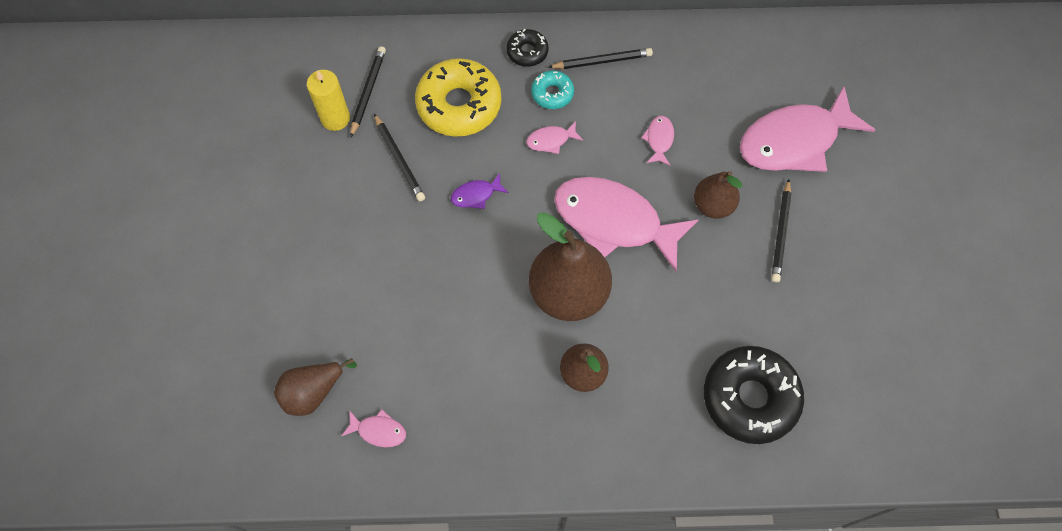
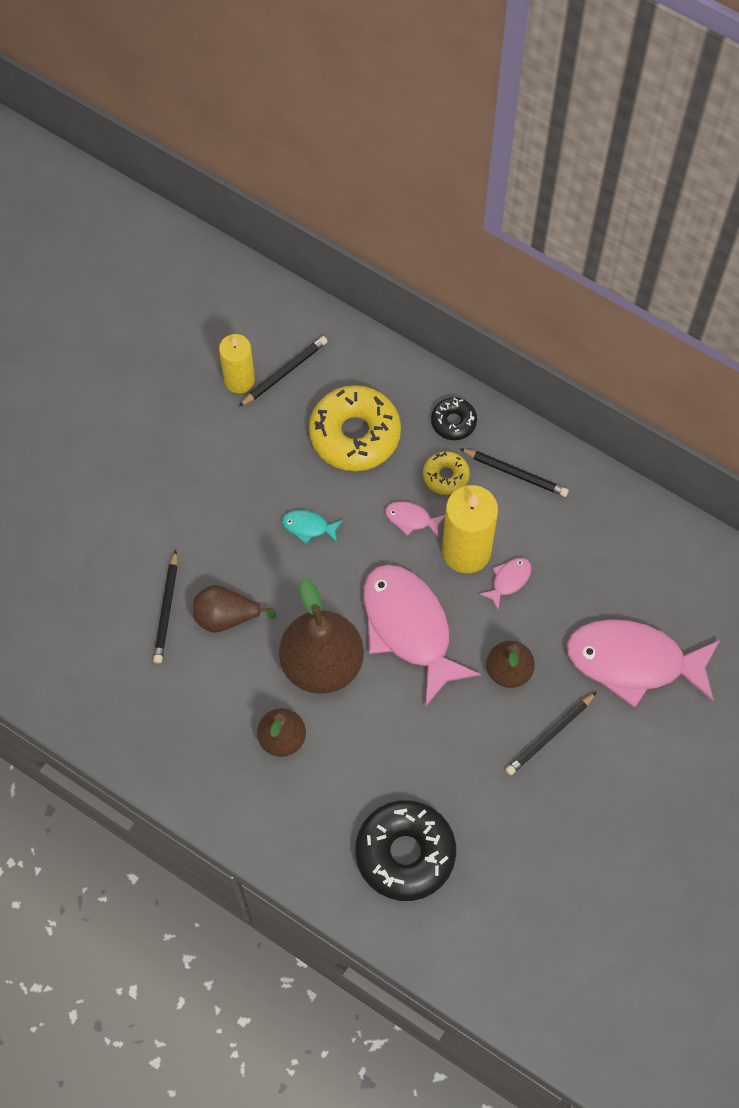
camera: 35 degrees right, 0 degrees up
(313, 392) = (57, 608): brown pear -> brown pear (226, 617)
(378, 431) = (86, 673): pink fish -> none
(399, 160) = (266, 453): black pencil -> black pencil (166, 610)
(476, 195) = (308, 527): purple fish -> turquoise fish
(552, 93) = (446, 476): turquoise donut -> yellow donut
(611, 138) = (466, 551): none -> yellow candle

